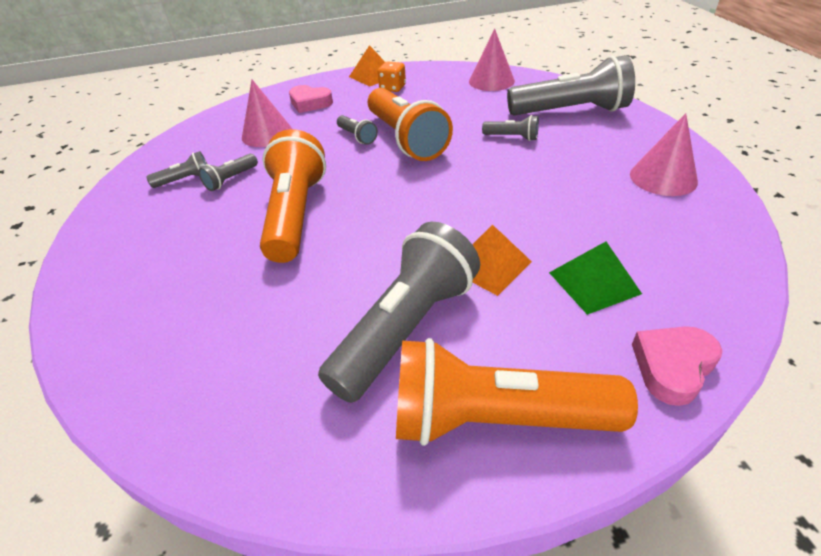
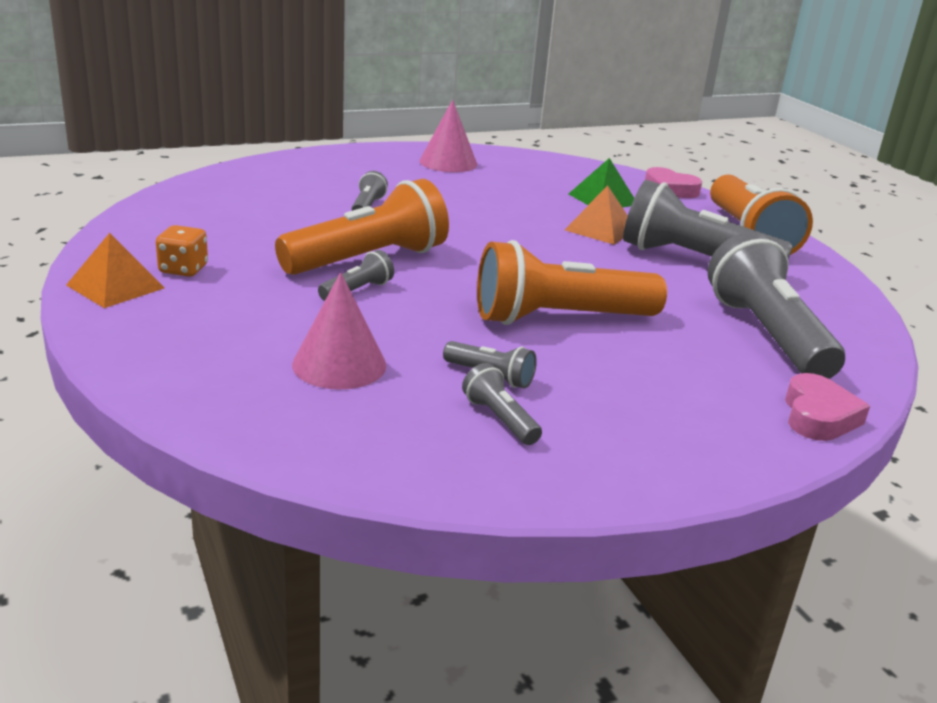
camera: 105 degrees left, 15 degrees down
(310, 103) = (219, 336): pink heart -> pink heart (818, 416)
(491, 81) = (192, 206): pink cone -> none
(570, 111) = (305, 177): grey flashlight -> grey flashlight (767, 335)

